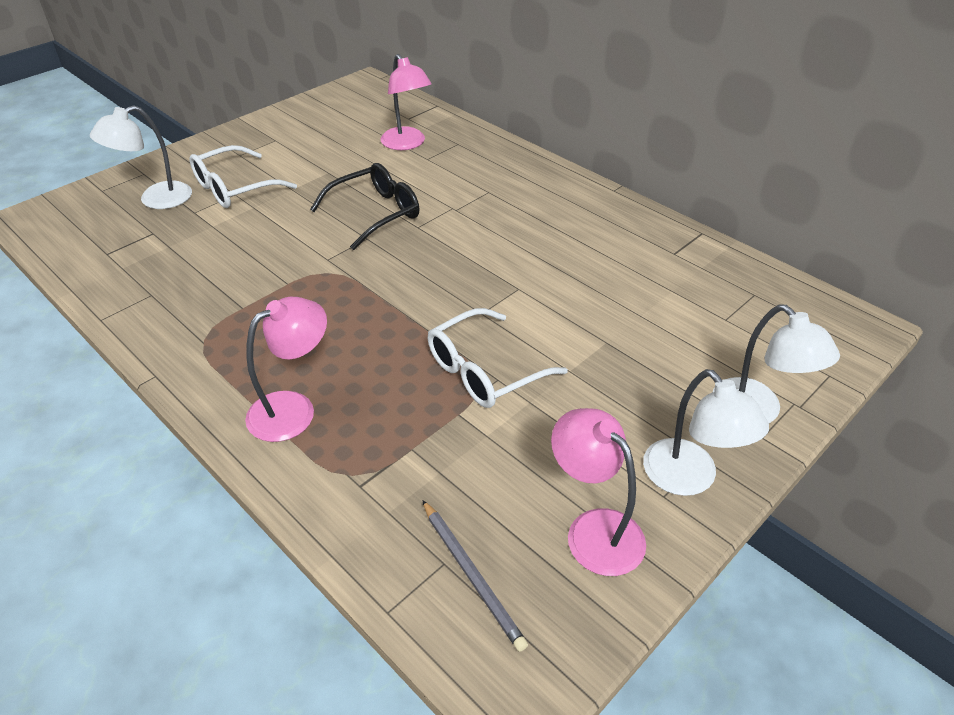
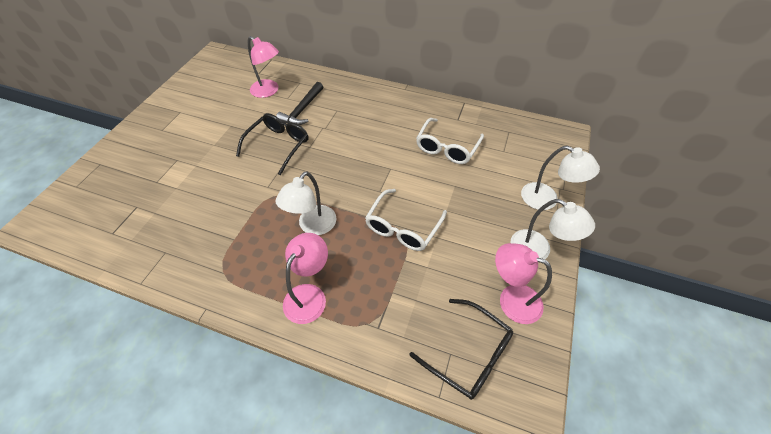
camera: 25 degrees left, 10 degrees up
(156, 199) = (122, 181): white lamp -> white lamp (313, 226)
(235, 188) = (174, 155): white glasses -> white glasses (447, 148)
(438, 178) = (302, 110): none -> black hammer
(472, 575) = (468, 354): grey pencil -> black glasses

